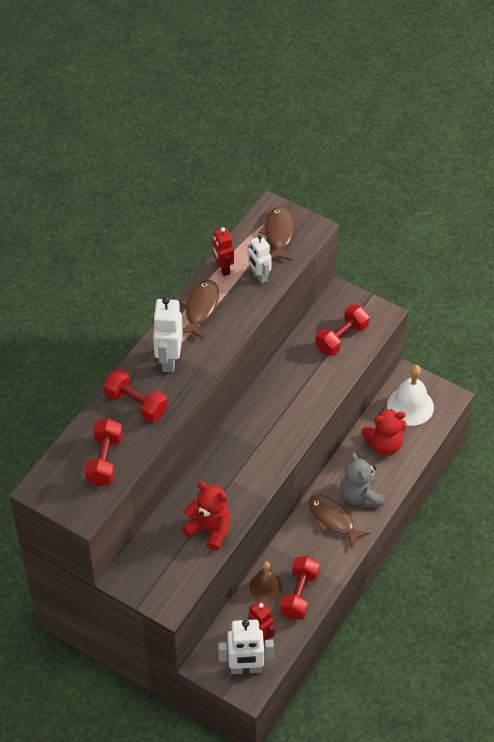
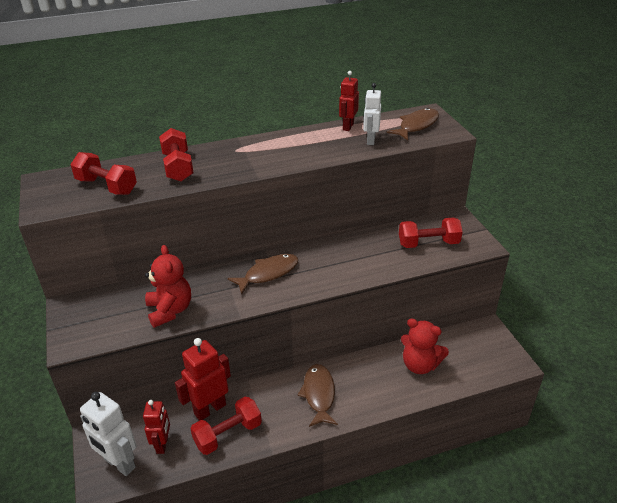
camera: 40 degrees right, 15 degrees down
(104, 460) = (107, 186): red dumbbell -> red dumbbell turned 75 degrees clockwise
(169, 360) = (237, 155): white robot -> none
(200, 308) = (301, 139): brown fish -> brown fish (268, 273)
(265, 586) = (210, 409): brown bell -> red robot
(360, 496) = (360, 390): grey teddy bear -> none
(410, 406) = (471, 350): white bell -> none

